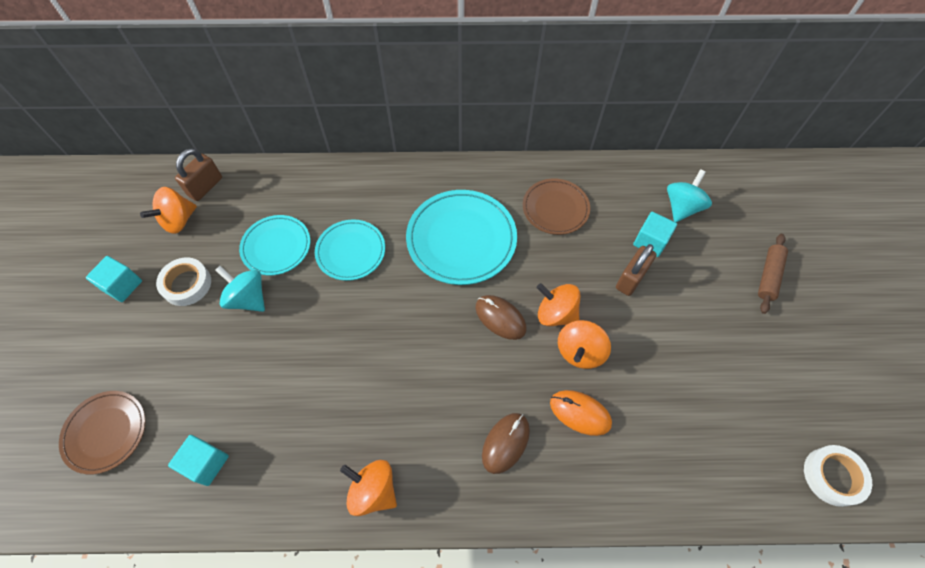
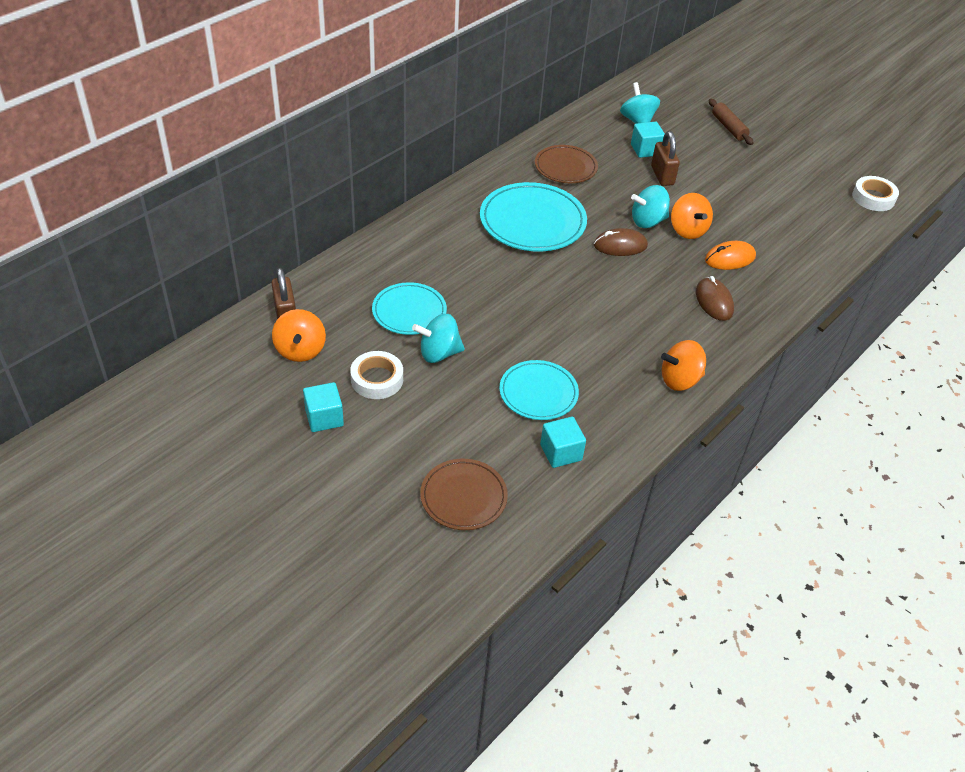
camera: 50 degrees left, 15 degrees down
(351, 251) = (469, 277): turquoise plate -> turquoise plate (538, 393)
(556, 313) = (647, 221): orange spinning top -> turquoise spinning top

